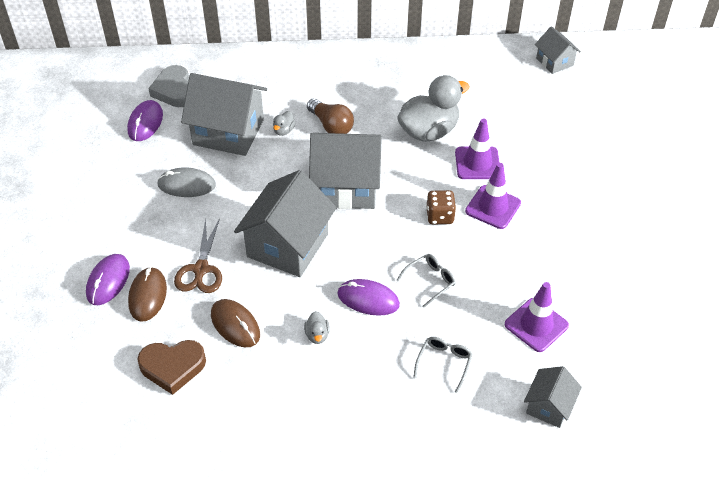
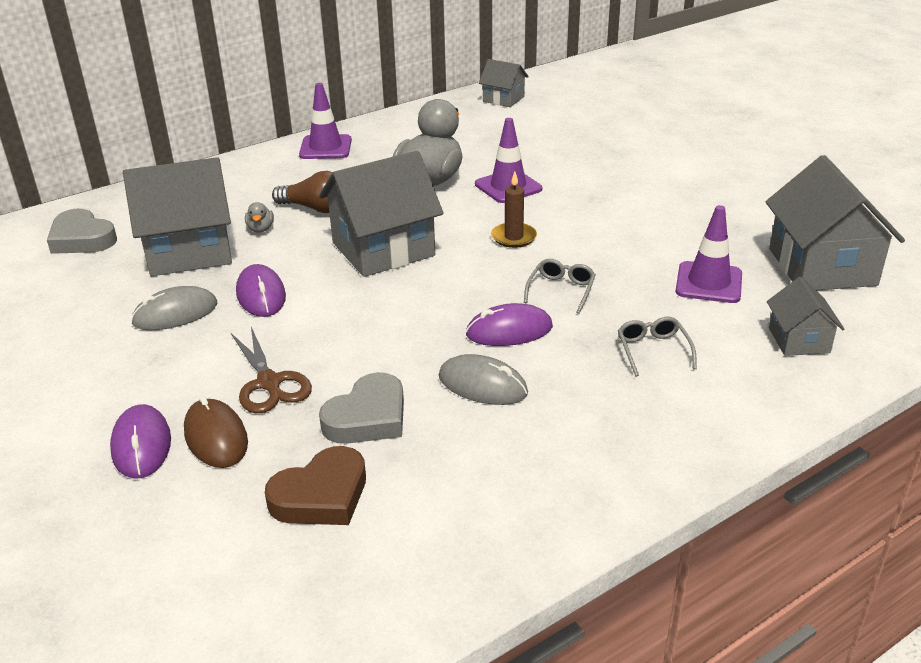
camera: 30 degrees left, 15 degrees down
(145, 123) = (64, 278): purple mouse -> purple mouse (261, 295)
(235, 325) = (368, 417): brown mouse -> grey heart
(287, 245) = (363, 320): grey house -> grey house (822, 267)
(317, 335) = (482, 385): grey duck -> grey mouse
(439, 216) = (513, 237): brown dice -> brown candle
(493, 207) = (561, 212): purple traffic cone -> purple traffic cone (325, 147)

